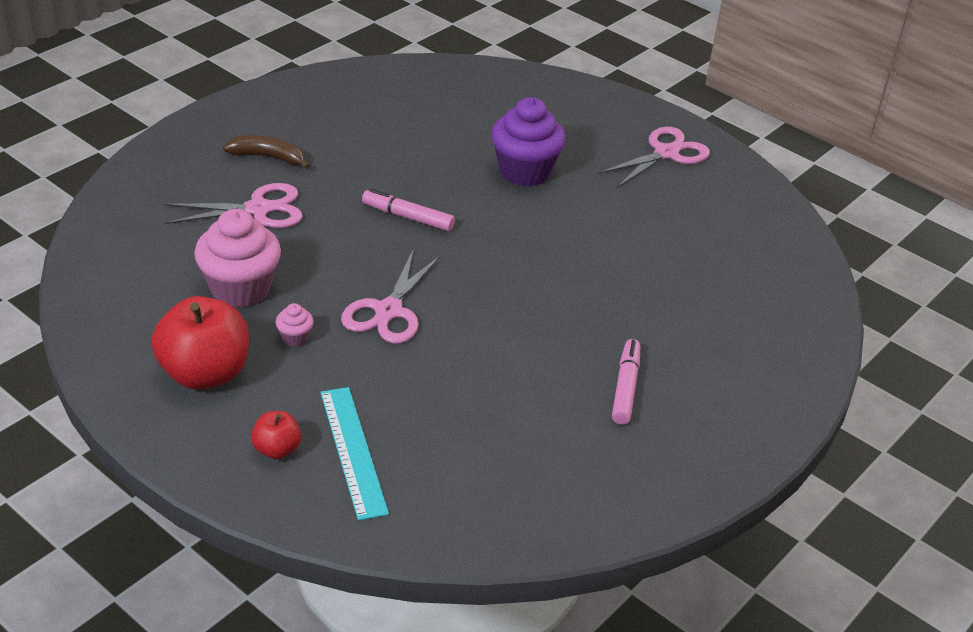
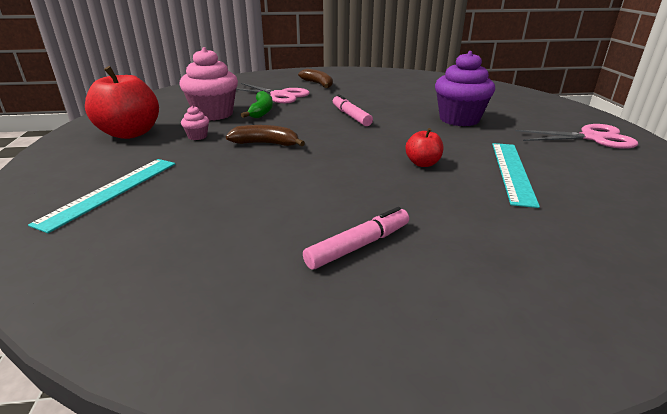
camera: 45 degrees right, 10 degrees down
(277, 449) = (83, 172): red apple -> red apple (422, 163)
(290, 255) = (261, 111): none -> green banana
(388, 311) = (266, 143): pink scissors -> brown banana
(646, 242) = (512, 171): none -> turquoise ruler

